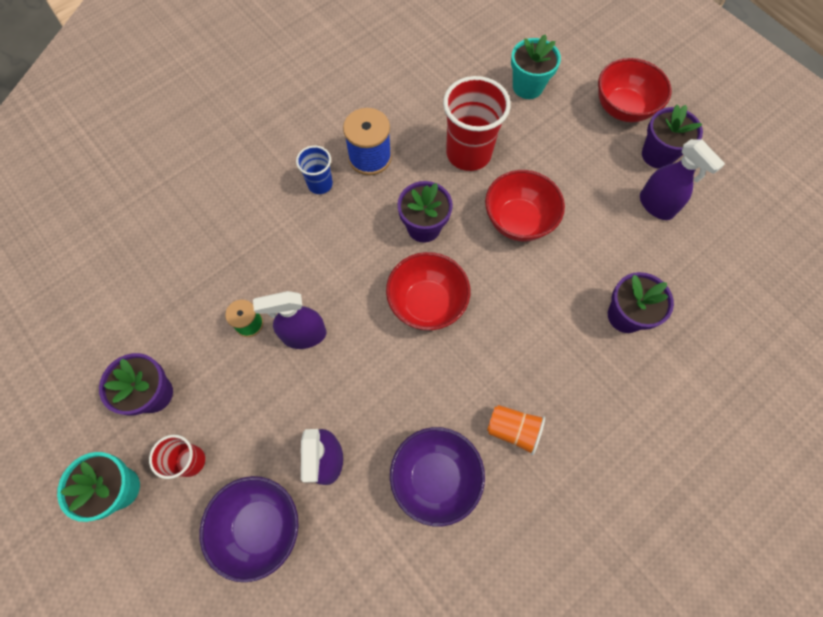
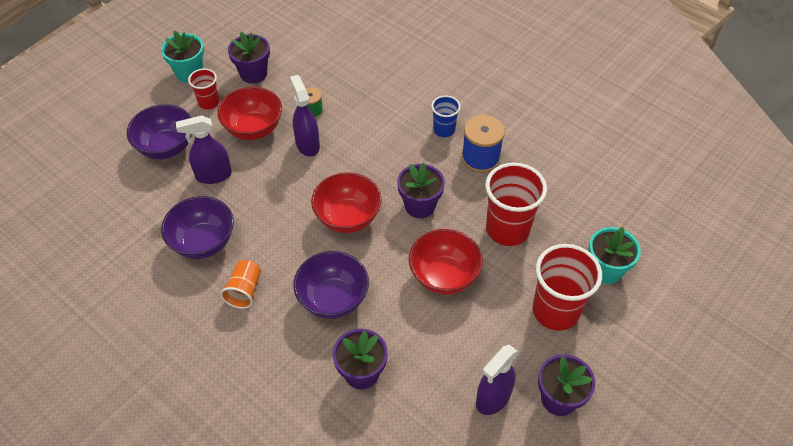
camera: 80 degrees right, 15 degrees down
(535, 332) = (333, 299): none -> purple bowl
(568, 136) = (555, 311): none -> red cup
(623, 108) = (610, 362): red bowl -> red bowl (253, 129)

